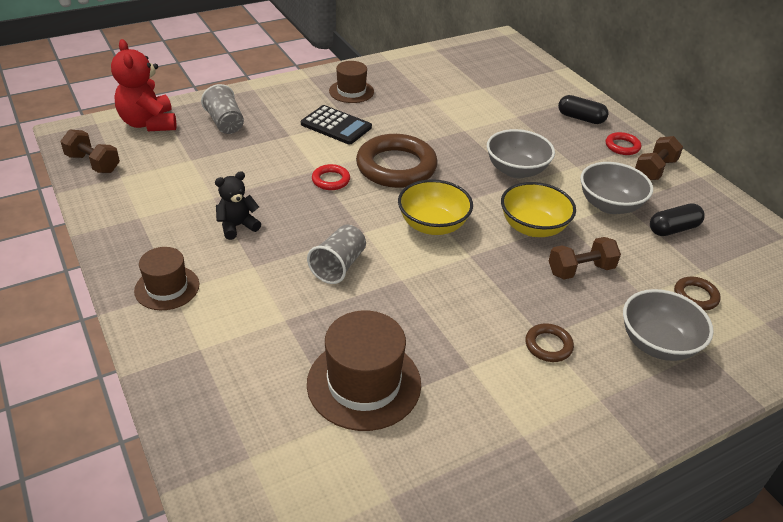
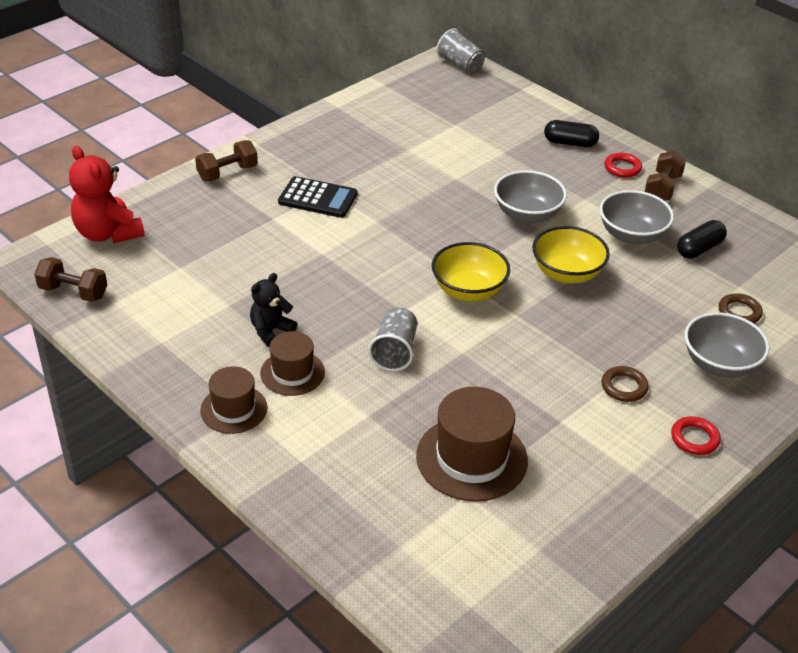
camera: 15 degrees left, 0 degrees up
(225, 123) = (194, 217): grey cup -> grey cup (460, 65)
(331, 180) = (342, 262): red ring -> red ring (694, 438)
(351, 91) = (314, 153): brown hat -> brown hat (292, 373)
(396, 167) = (403, 234): brown ring -> none
(580, 270) = (627, 308): brown dumbbell -> brown dumbbell (227, 173)

